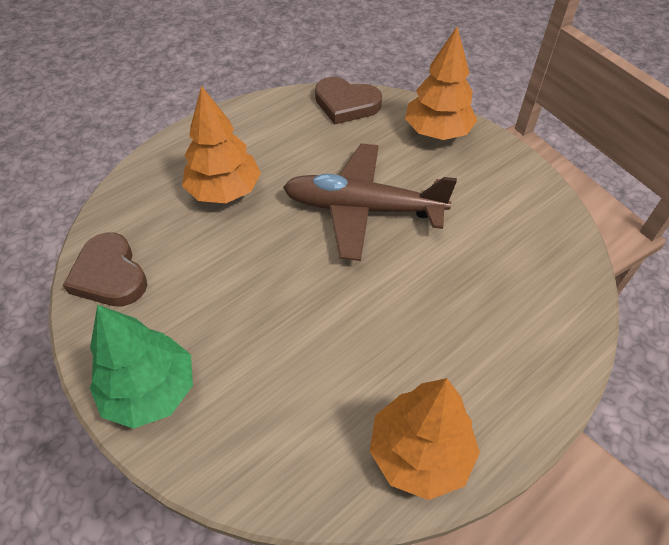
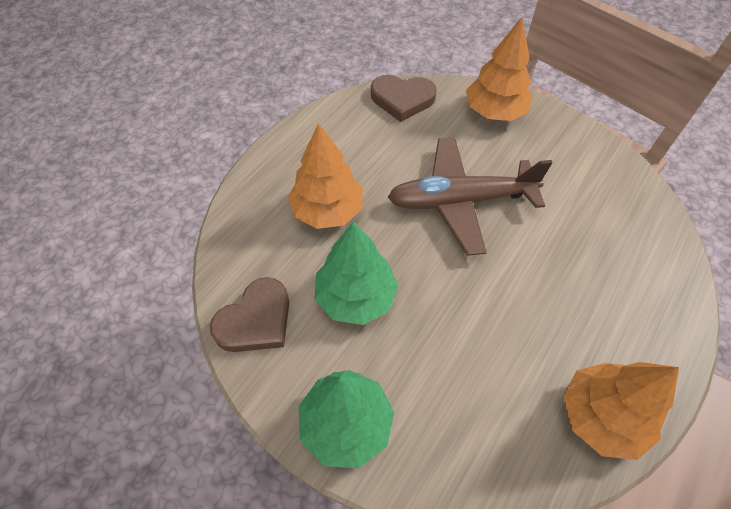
camera: 15 degrees left, 5 degrees up
(110, 275) = (256, 320): brown heart -> brown heart turned 90 degrees counterclockwise
(215, 275) = (355, 297): none -> green tree

